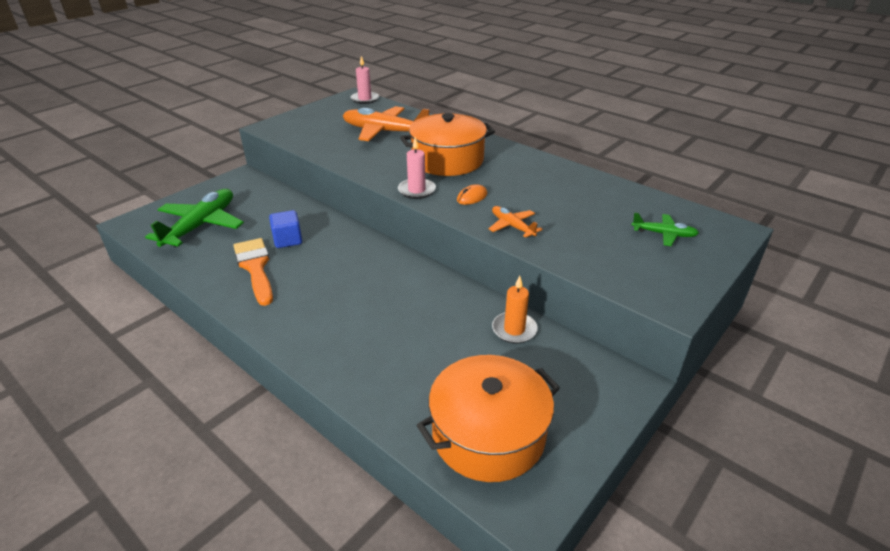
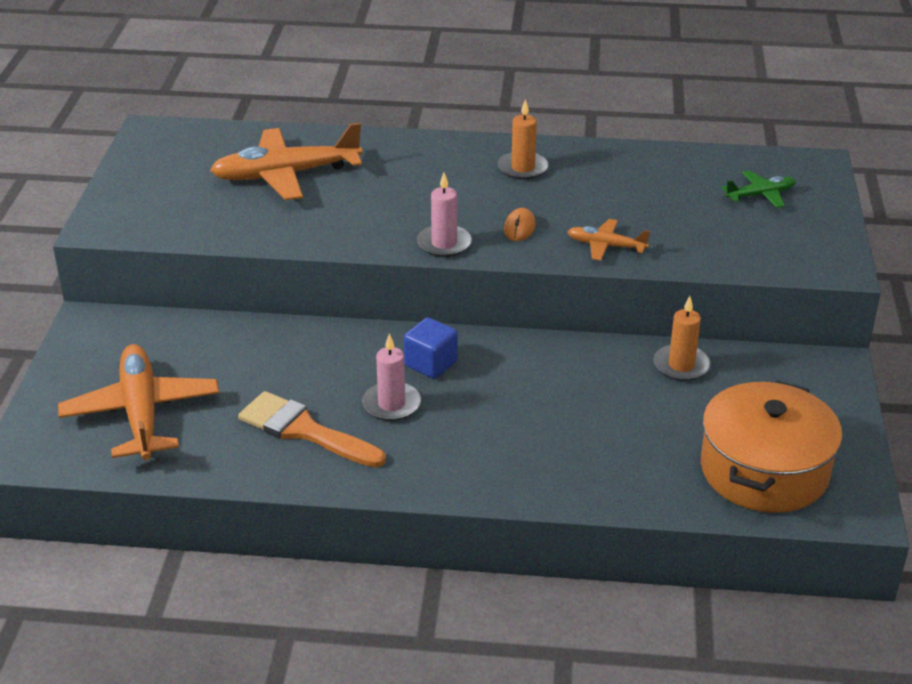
camera: 35 degrees left, 0 degrees up
(201, 226) = (141, 413): green plane -> orange plane
(288, 240) = (295, 380): blue cube -> blue cube (431, 364)
(365, 99) = (179, 131): pink candle -> pink candle (391, 404)
(447, 160) = (427, 188): orange pot -> none
(517, 167) = (523, 168): none -> orange candle

